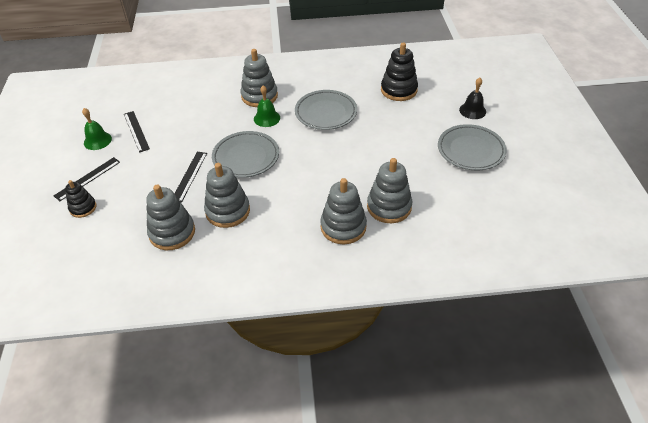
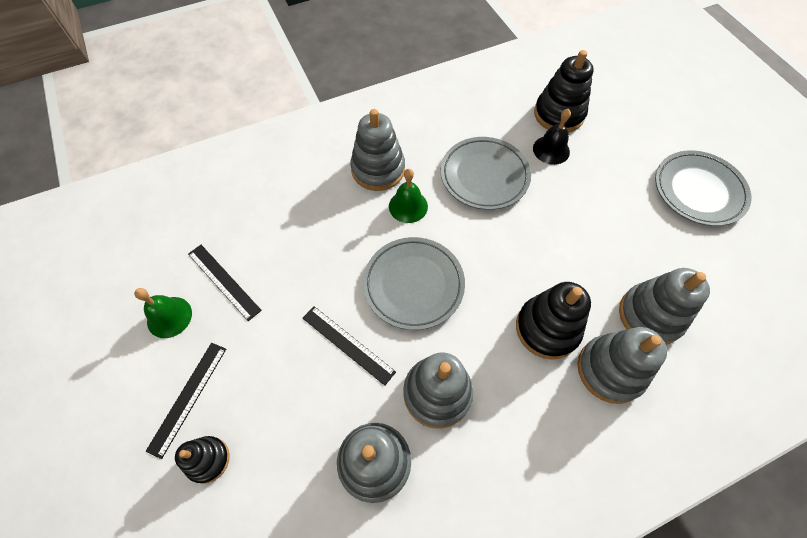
camera: 20 degrees left, 15 degrees up
(189, 176) = (348, 344): black ruler -> black ruler turned 45 degrees counterclockwise
(316, 197) = (547, 328): none -> black stacking toy
(472, 110) = (666, 126): black bell -> black bell (551, 150)

